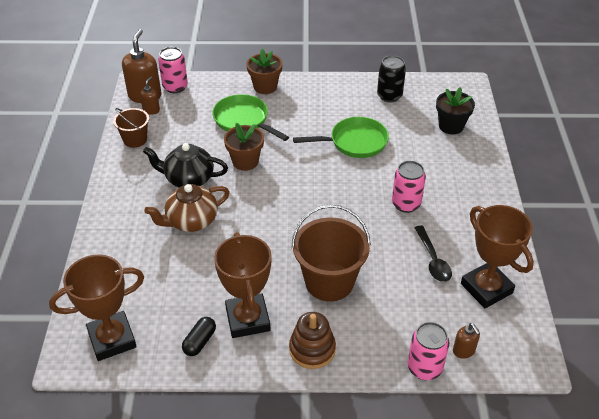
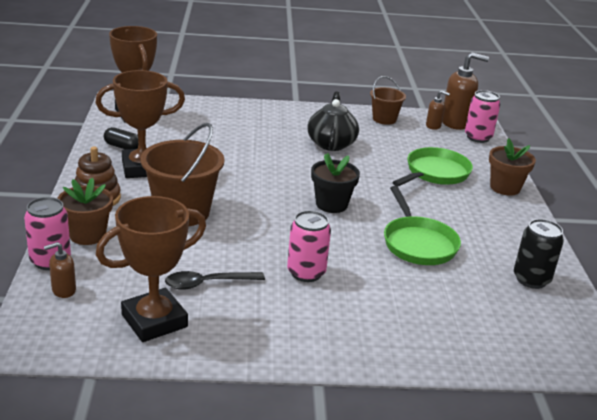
camera: 85 degrees right, 15 degrees down
(191, 221) = (271, 144): brown teapot -> none
(245, 161) = (364, 172): brown flower pot -> brown flower pot (87, 235)
(451, 126) = (482, 330): black flower pot -> black flower pot (331, 204)

